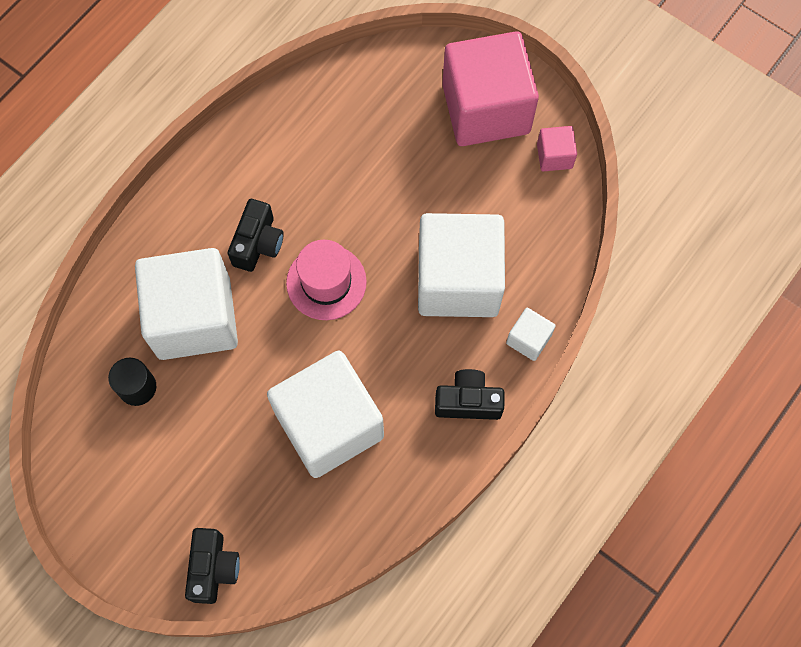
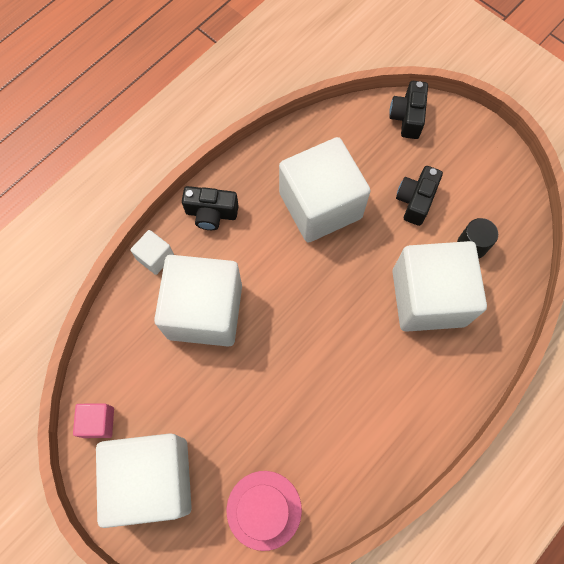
camera: 175 degrees left, 0 degrees up
(258, 243) = (375, 359): black camera -> black camera (415, 200)
(326, 282) = (317, 319): pink hat -> pink hat (264, 510)
(486, 109) = (153, 479): pink cube -> white cube

